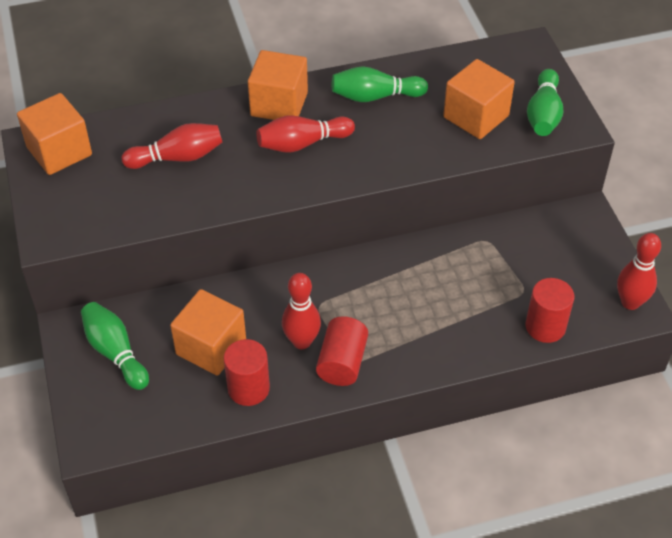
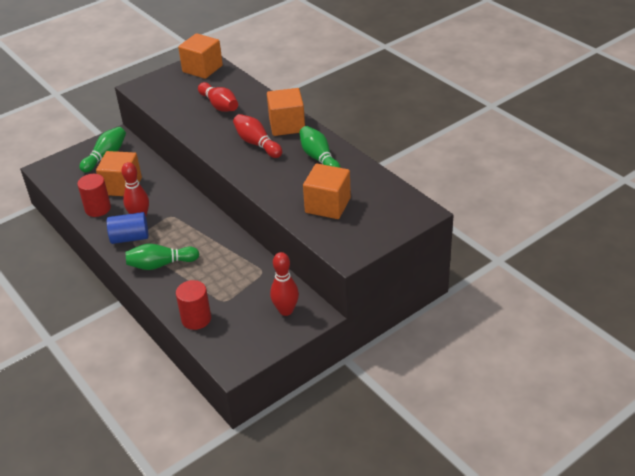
camera: 70 degrees right, 10 degrees down
(342, 362) = (130, 238): red cylinder -> blue cylinder
(543, 114) = (351, 235): green bowling pin -> green bowling pin (160, 264)
(630, 302) = (238, 358): red bowling pin -> red bowling pin (286, 310)

